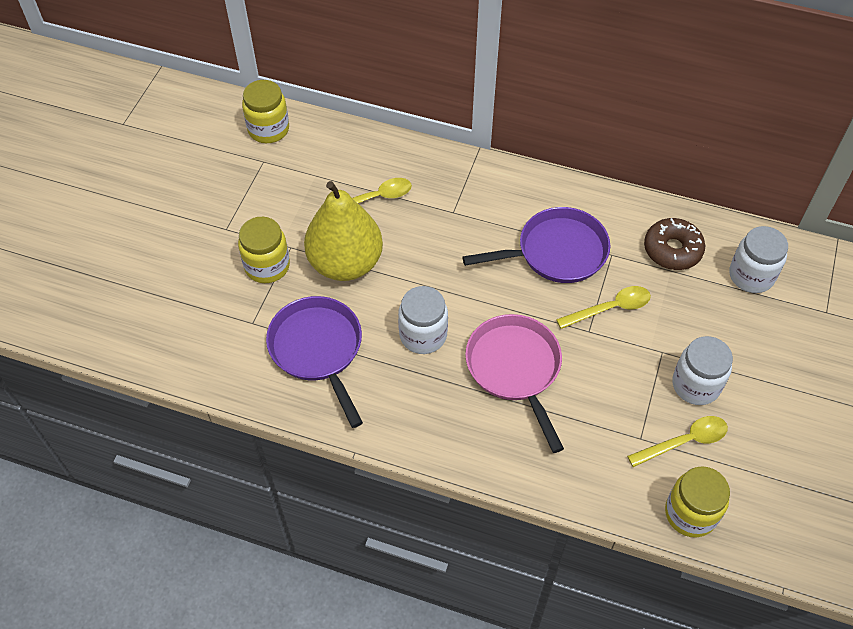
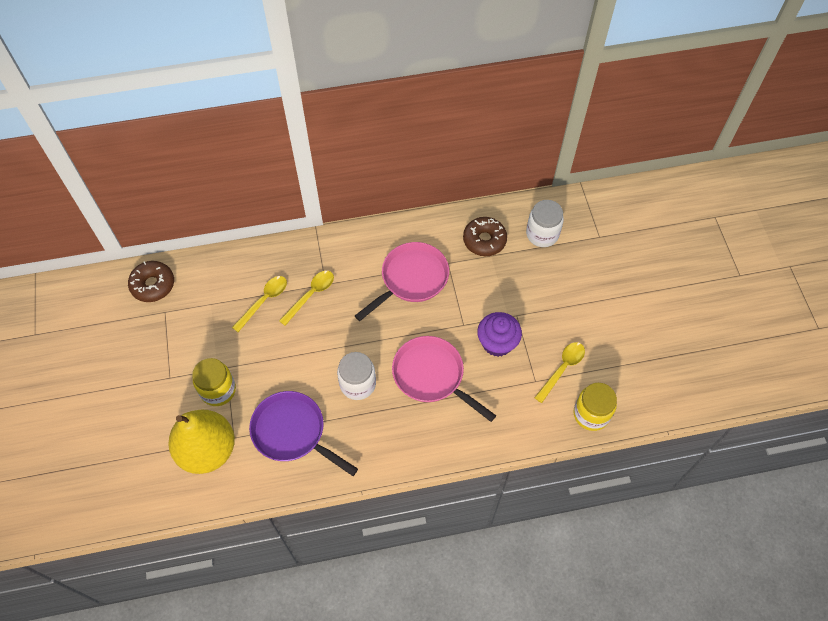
camera: 30 degrees left, 5 degrees up
(268, 129) = (153, 285): yellow jar -> brown donut
(345, 263) = (273, 359): yellow pear -> yellow pear (207, 450)
(556, 252) = (411, 279): purple pan -> pink pan
(610, 308) = (468, 302): yellow spoon -> yellow spoon (311, 295)
(618, 371) = (497, 343): none -> purple cupcake
(696, 385) = (549, 327): white jar -> none

